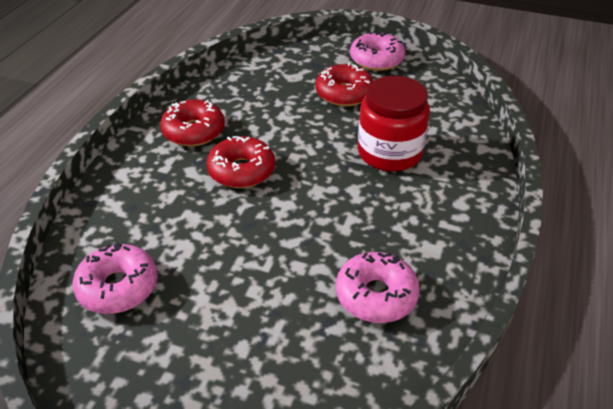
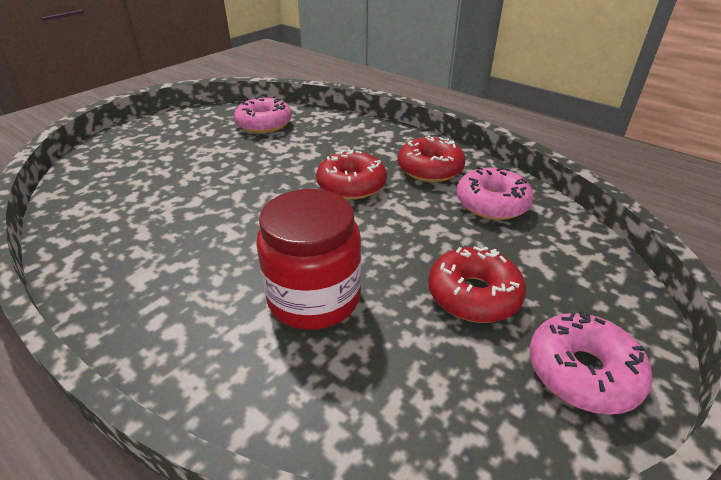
camera: 110 degrees right, 5 degrees down
(376, 295) = (134, 222): pink donut -> pink donut (492, 203)

